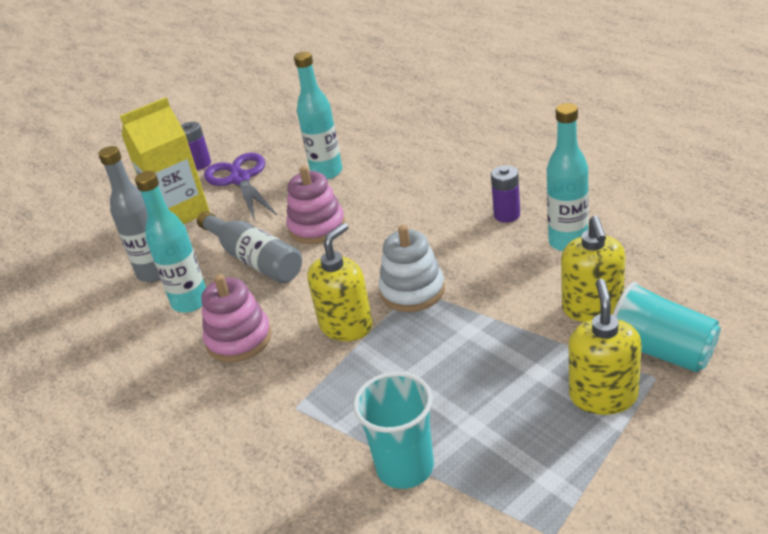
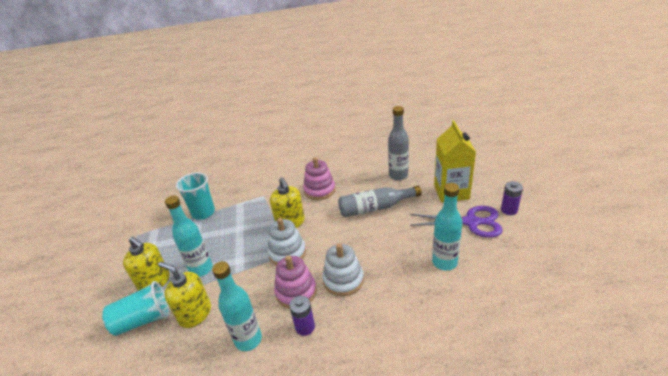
camera: 120 degrees right, 0 degrees up
(190, 302) = (362, 182): turquoise bottle -> turquoise bottle (201, 269)
(317, 227) = (382, 238): pink stacking toy -> pink stacking toy (296, 292)
(415, 222) = (343, 280): none -> white stacking toy

